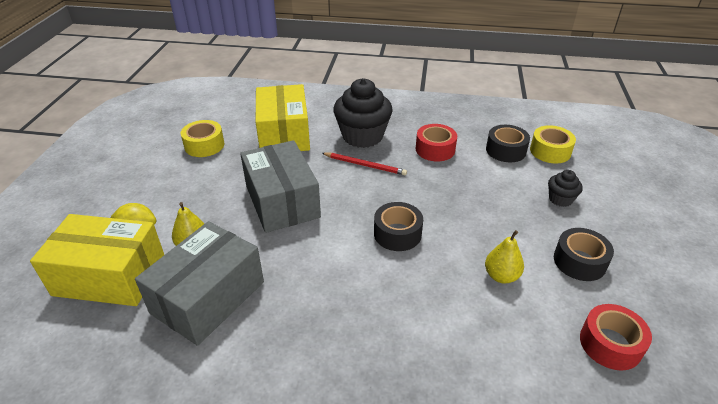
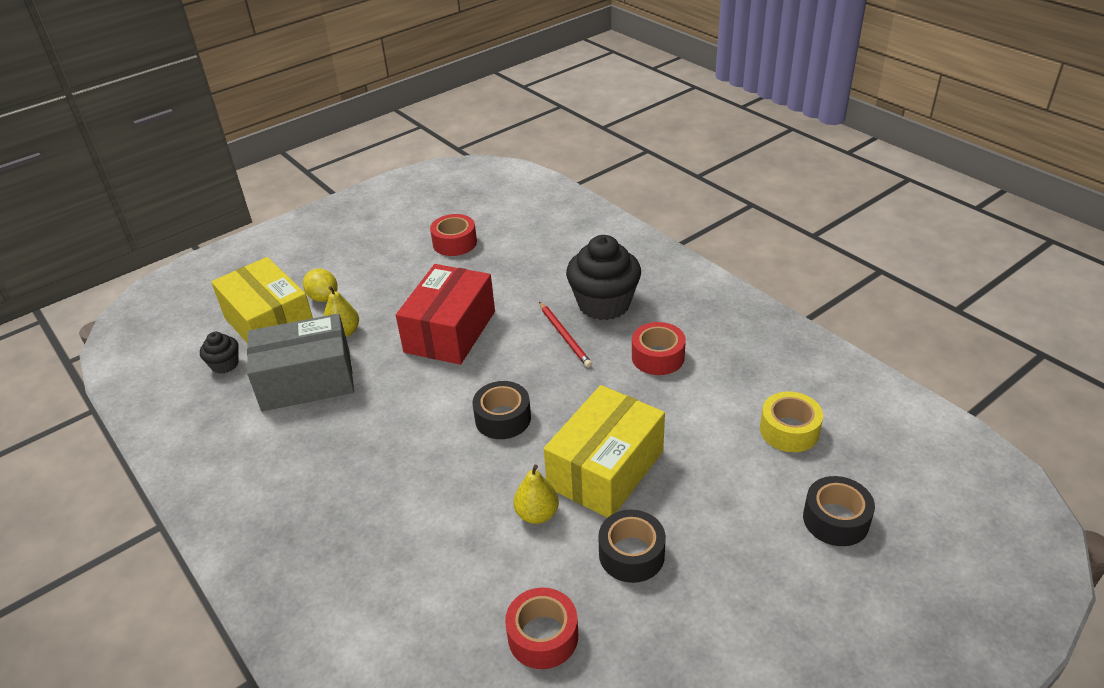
camera: 45 degrees right, 0 degrees up
(204, 145) = (454, 243): yellow tape -> red tape
(282, 201) = (450, 331): grey box -> red box
(284, 134) = (534, 264): yellow box -> yellow box (605, 469)
(505, 150) = (736, 400): black tape -> black tape (835, 519)
(560, 199) = (713, 486): black cupcake -> black cupcake (225, 364)

